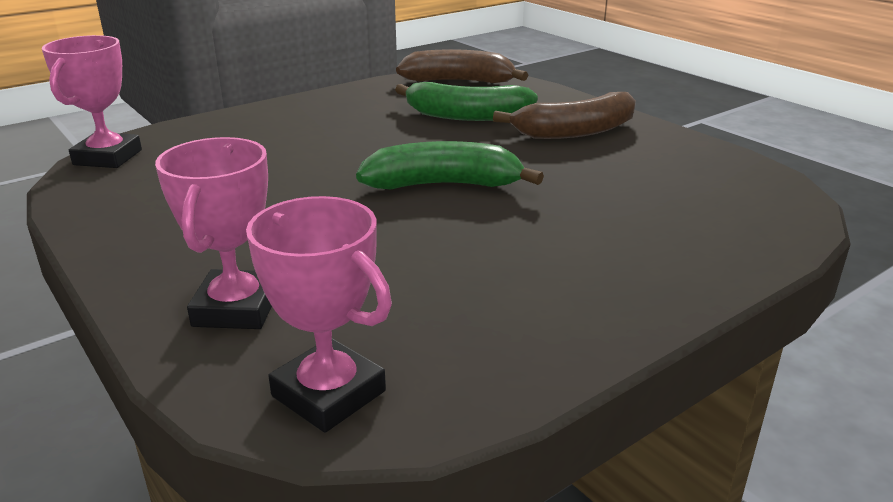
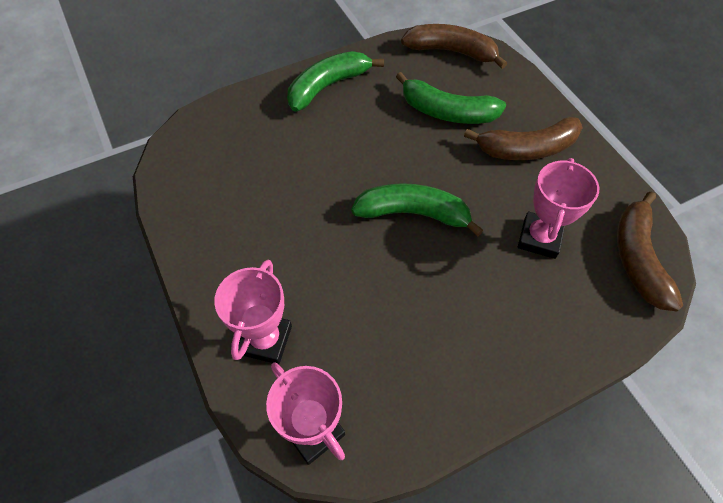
camera: 10 degrees right, 30 degrees up
(108, 157) = (183, 140): pink trophy -> pink trophy (539, 238)
(309, 110) = (328, 86): none -> green banana
(756, 192) = (637, 258): none -> brown banana

